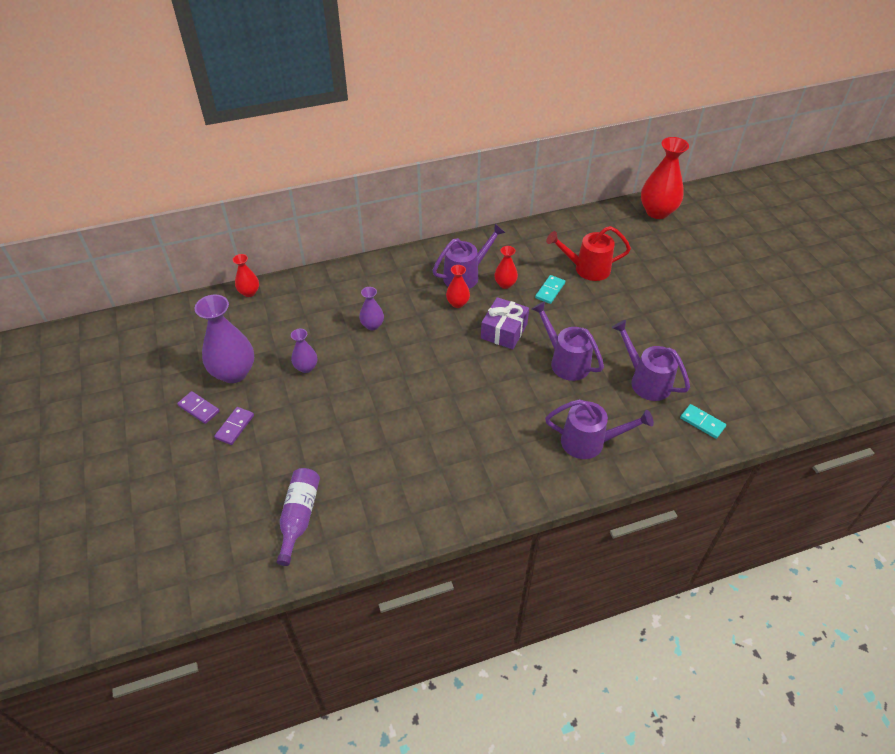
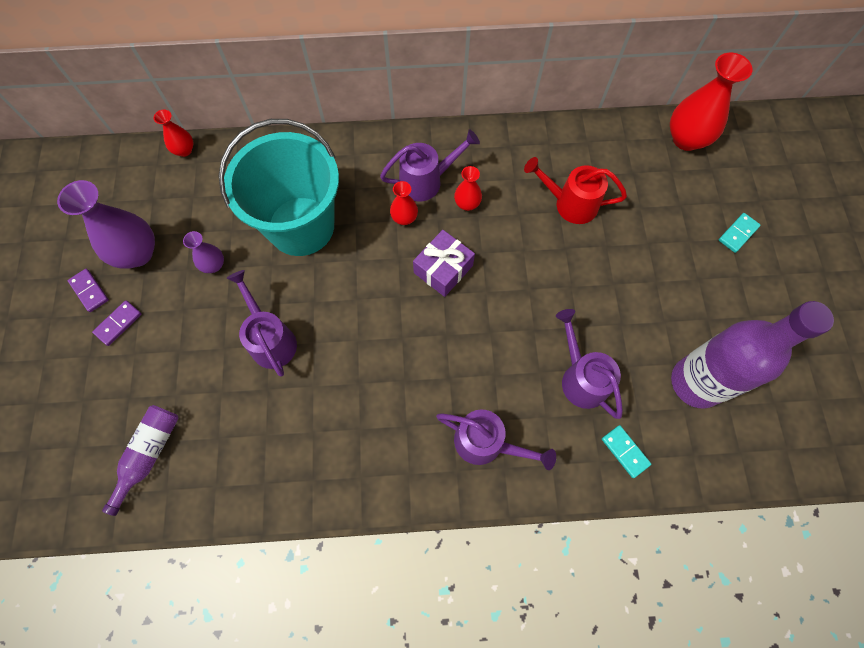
camera: 15 degrees right, 20 degrees up
(372, 325) = (301, 226): purple vase -> turquoise bucket
(550, 290) = (515, 225): turquoise domino -> turquoise domino (738, 233)
(565, 361) = (498, 327): purple watering can -> purple watering can (270, 339)
(736, 365) = (696, 382): none -> purple bottle

